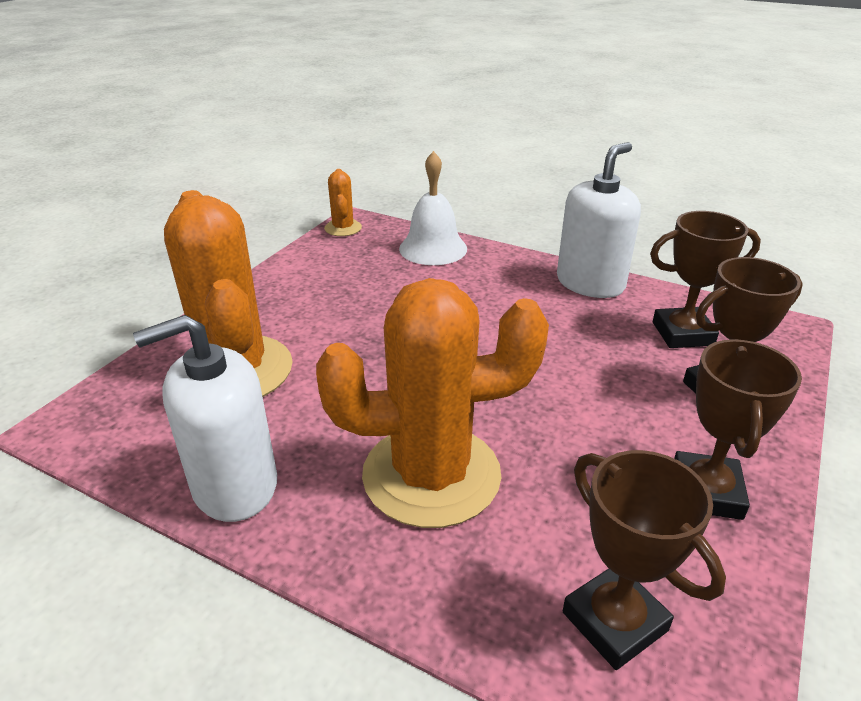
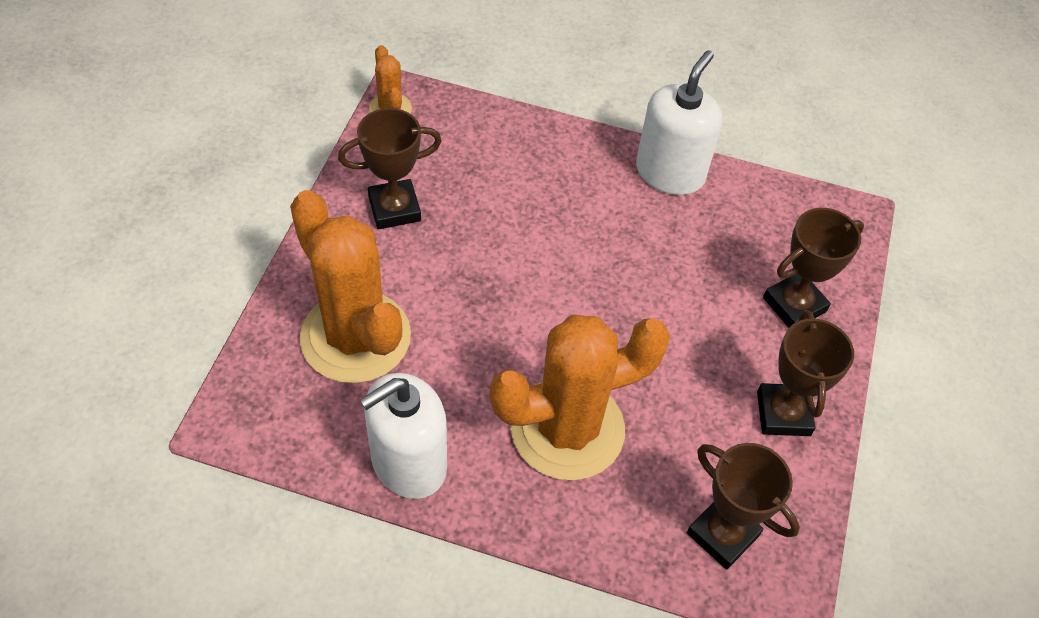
camera: 15 degrees left, 20 degrees up
(433, 248) = (499, 134): white bell -> none
(682, 334) = (761, 236): brown trophy -> brown trophy (394, 209)

